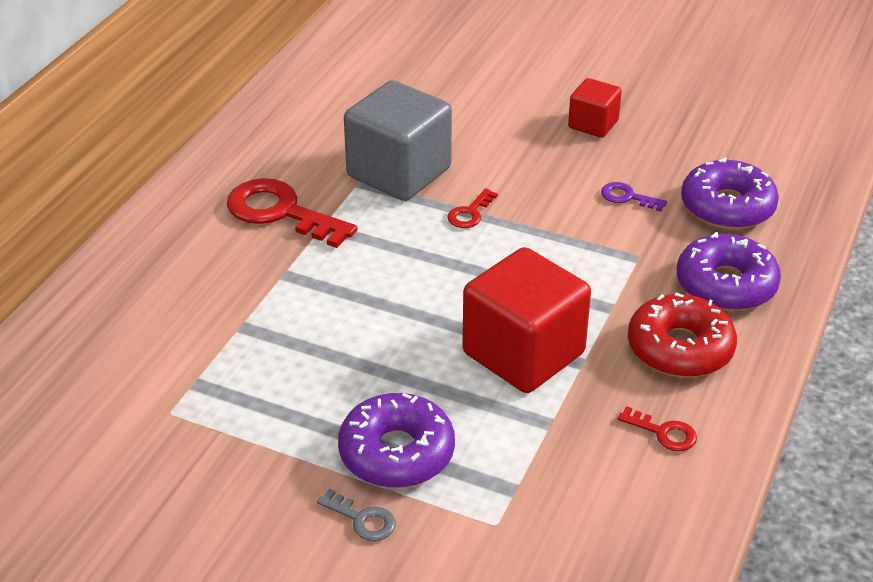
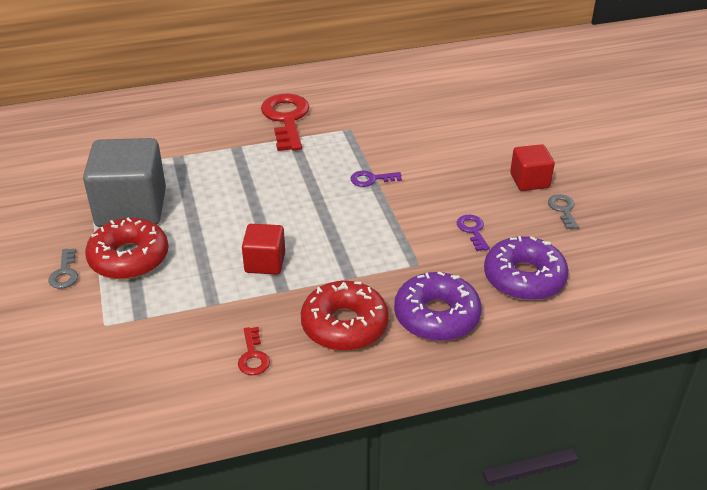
camera: 50 degrees right, 0 degrees up
(396, 453) = (129, 258): purple donut -> red donut
(399, 173) = (374, 137): grey cube -> grey cube (131, 208)
(470, 213) = (371, 179): red key -> purple key
(523, 353) = (265, 262): red cube -> red cube, size x0.53
(657, 132) = (563, 210): none -> grey key

